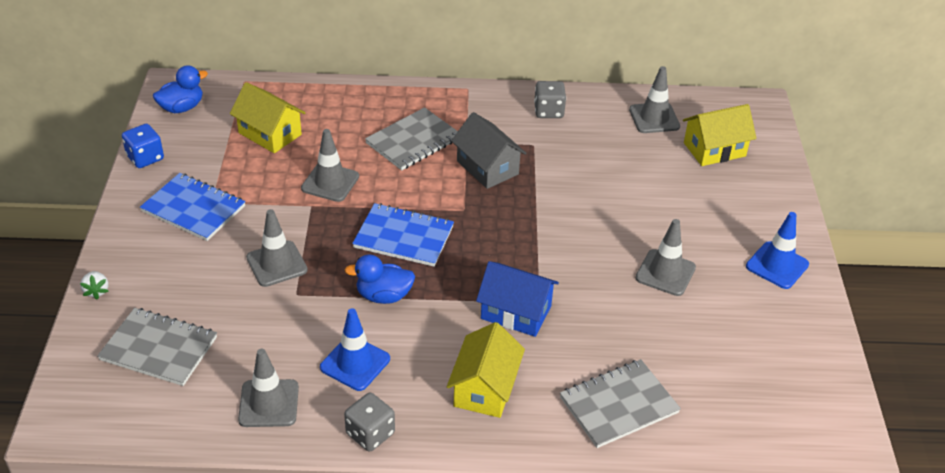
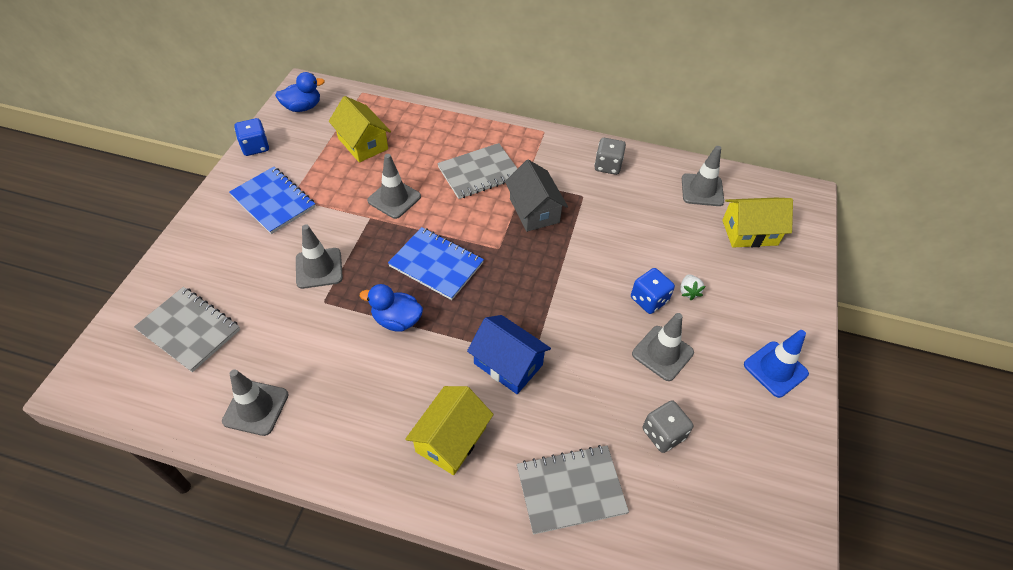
camera: 15 degrees right, 10 degrees up
(96, 291) = (164, 263): white strawberry -> white strawberry (688, 292)
(355, 363) = (345, 384): blue traffic cone -> none
(370, 433) = (330, 462): grey dice -> grey dice (663, 434)
(635, 228) = (649, 300): none -> blue dice

